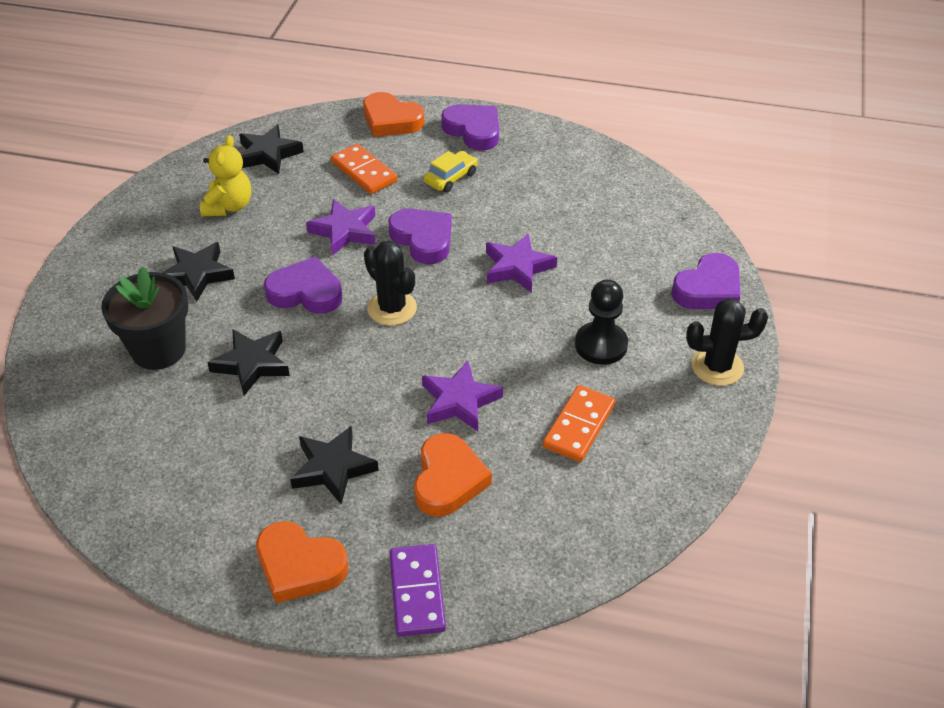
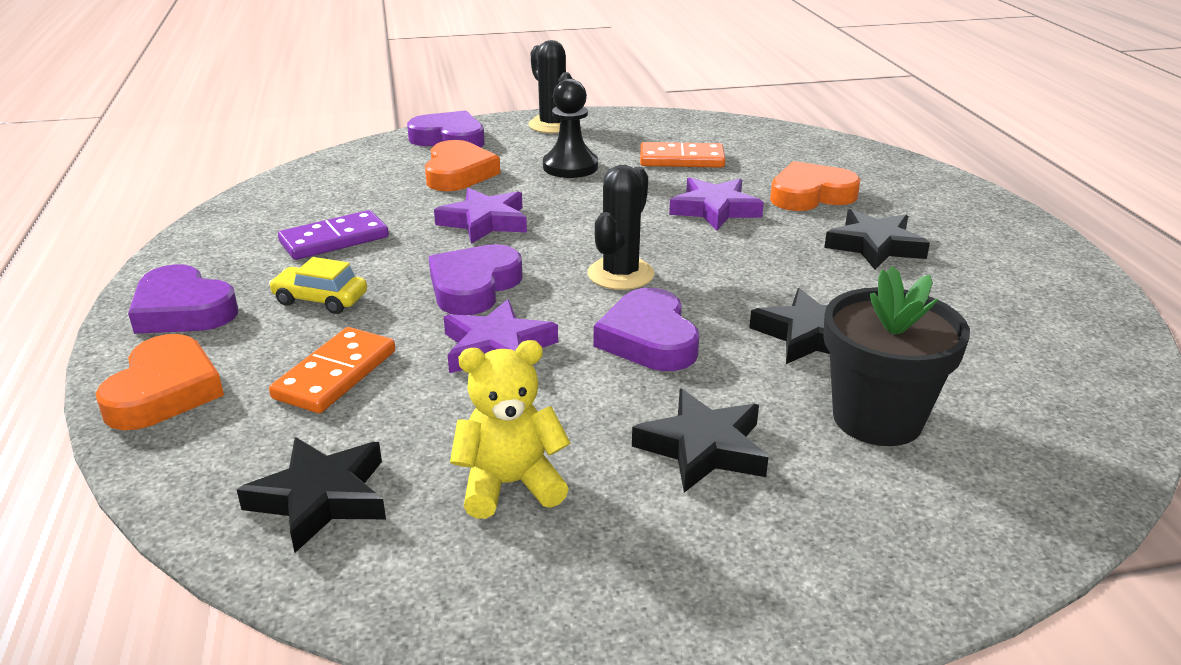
camera: 115 degrees left, 15 degrees down
(299, 566) = (990, 232): orange heart -> orange heart (458, 173)
(417, 592) = (930, 183): purple domino -> purple domino (334, 240)
(473, 130) = (183, 310): purple heart -> purple heart turned 75 degrees counterclockwise

